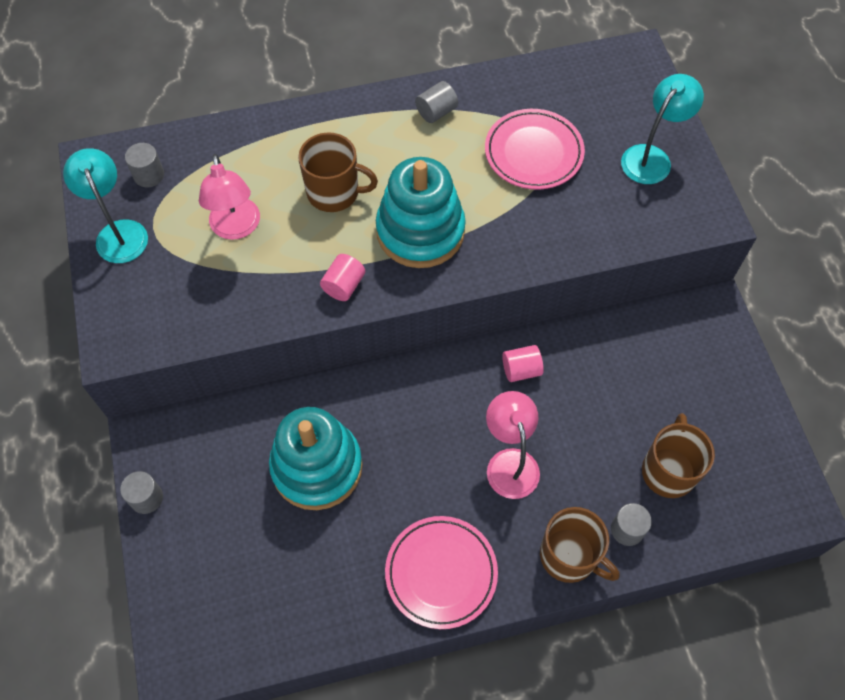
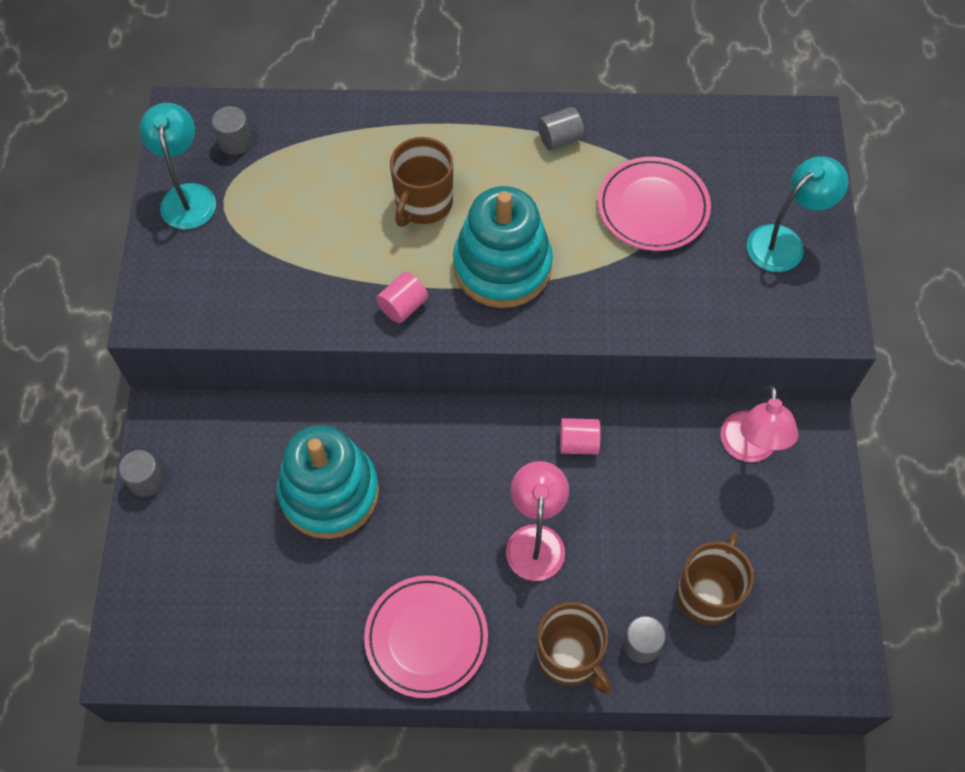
camera: 15 degrees right, 0 degrees up
(236, 228) = (309, 219): pink lamp -> pink lamp (749, 448)
(334, 192) = (423, 203): brown mug -> brown mug turned 90 degrees clockwise

